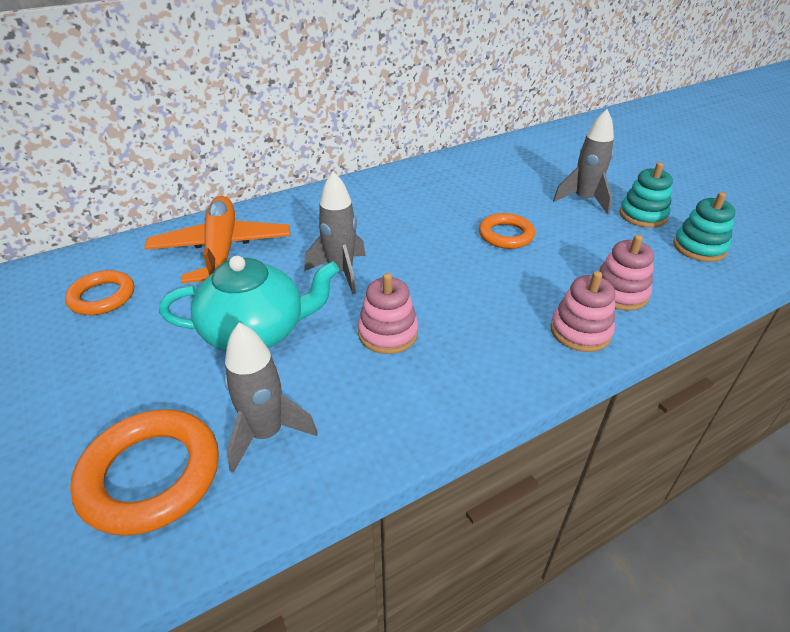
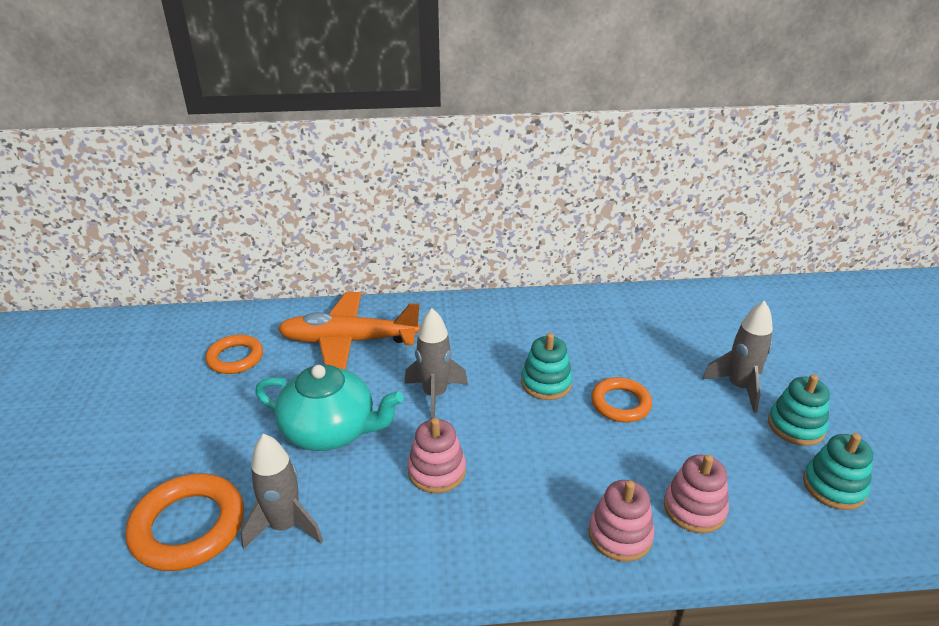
camera: 25 degrees right, 5 degrees down
(222, 250) = (348, 341): orange plane -> orange plane turned 105 degrees counterclockwise
(434, 236) = (546, 383): none -> turquoise stacking toy

